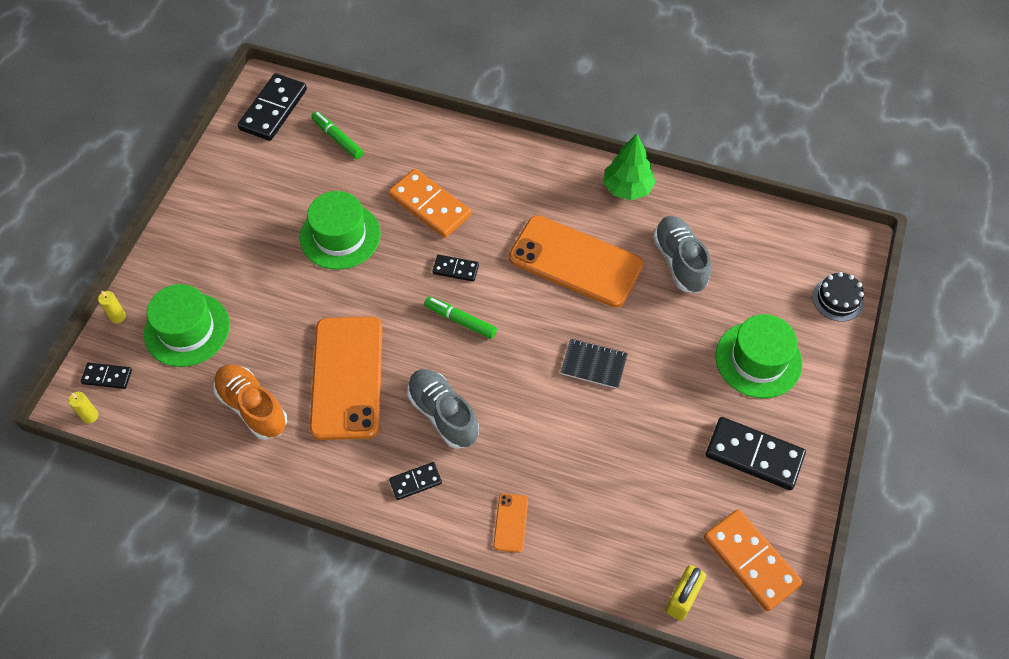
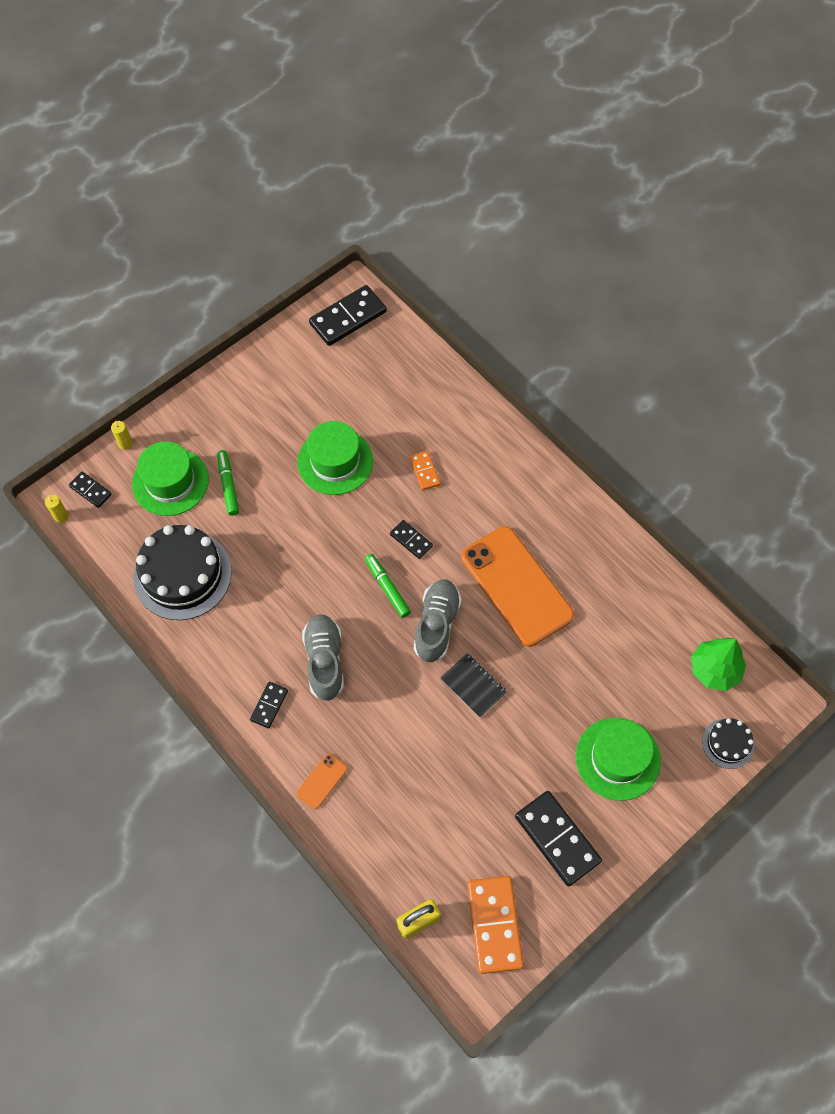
camera: 30 degrees right, 5 degrees up
(252, 407) = (182, 574): orange shoe -> black cake
(337, 139) = (385, 371): green marker -> green marker (228, 485)
(347, 377) = (268, 588): orange phone -> none
(415, 482) = (269, 705): black domino -> black domino turned 75 degrees counterclockwise
(430, 205) = (425, 471): orange domino -> orange domino, size x0.53
(627, 188) = (606, 541): green tree -> green tree (714, 670)
(679, 261) = (607, 633): grey shoe -> grey shoe (436, 625)

